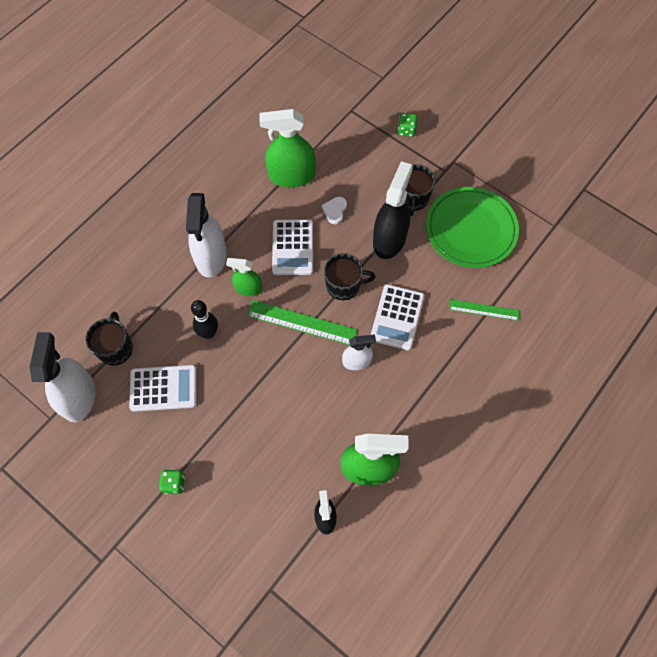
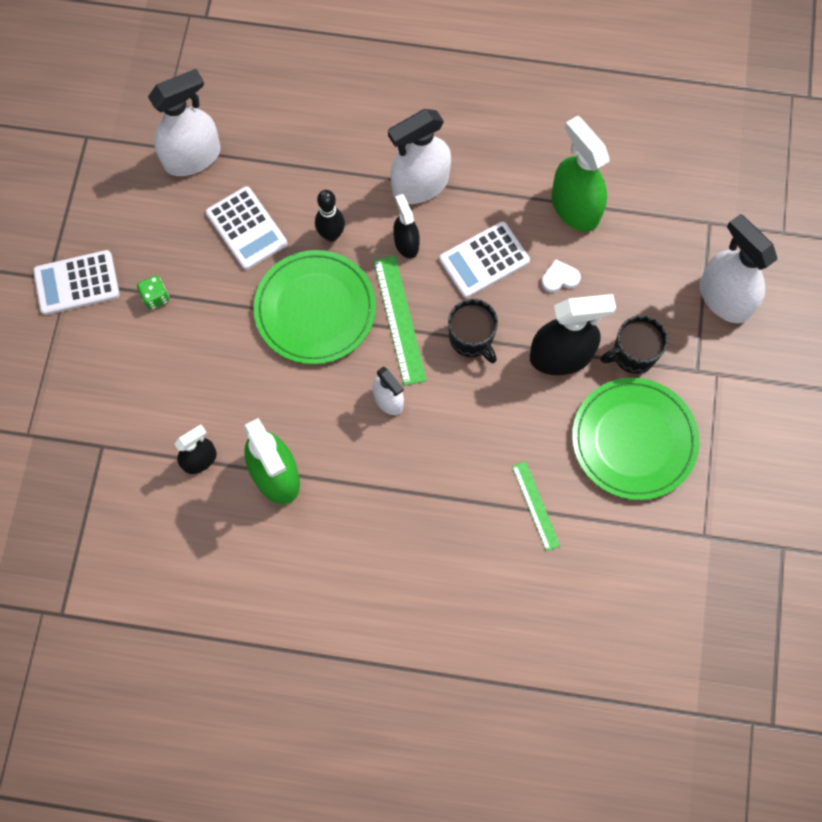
camera: 60 degrees right, 5 degrees up
(115, 348) = (262, 158): black mug -> none
(248, 288) = (406, 243): green spray bottle -> black spray bottle
(258, 374) = (315, 309): none -> green plate
(397, 317) = (467, 415): white calculator -> white calculator (77, 283)
(406, 130) = (724, 298): green dice -> white spray bottle

